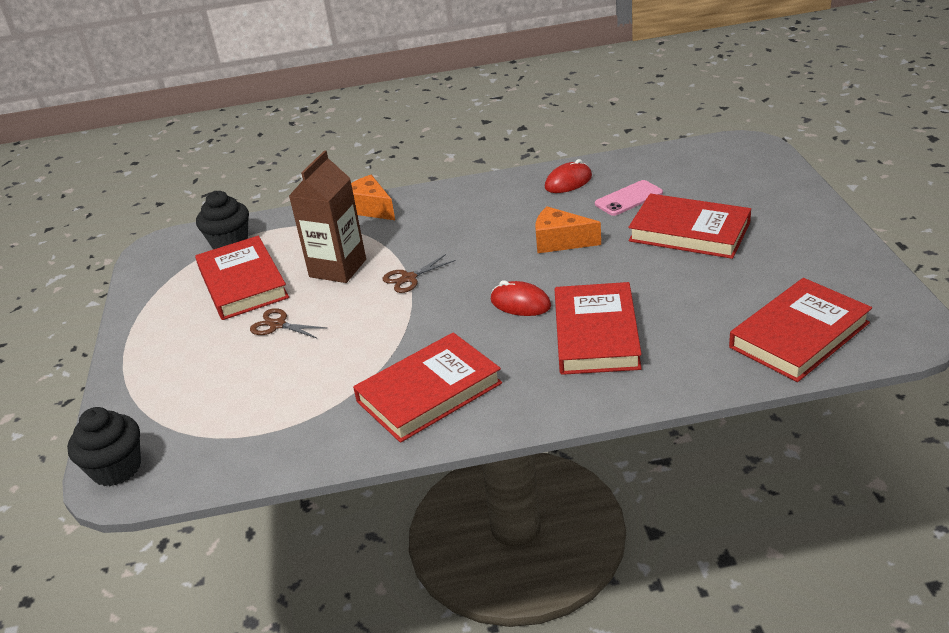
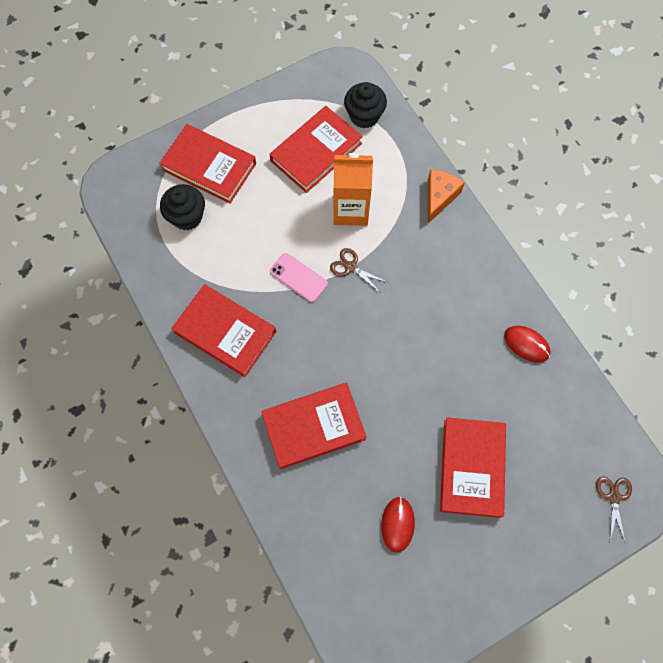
camera: 65 degrees right, 35 degrees up
(116, 468) = (119, 177): black cupcake -> black cupcake (187, 216)
(277, 325) = (273, 200): brown scissors -> brown scissors (614, 497)
(338, 268) = (350, 210): brown carton -> orange carton
(520, 303) = (338, 360): red mouse -> red mouse (397, 524)
(560, 242) = (429, 365): orange cheese -> none
(628, 198) = (512, 404): pink phone -> pink phone (298, 277)
(799, 335) = (347, 579): red book -> red book (209, 166)

